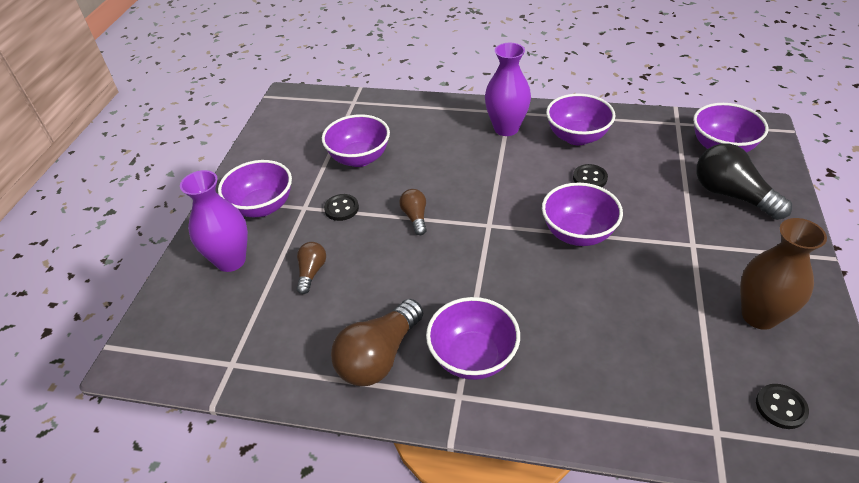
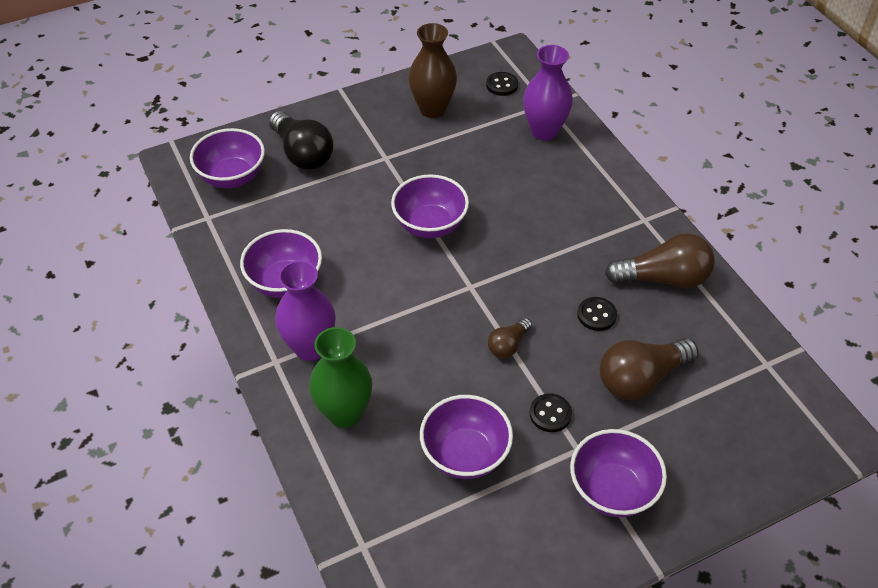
camera: 130 degrees left, 5 degrees up
(231, 260) = (694, 456): purple vase -> purple vase (544, 131)
(311, 272) = (641, 379): brown light bulb -> brown light bulb, size x1.87
(441, 124) = (344, 413): none -> green vase
(473, 357) = (608, 228): purple bowl -> none
(590, 178) = (347, 246): black button -> black button (596, 315)
(731, 195) = (302, 153): black light bulb -> black light bulb turned 45 degrees counterclockwise

